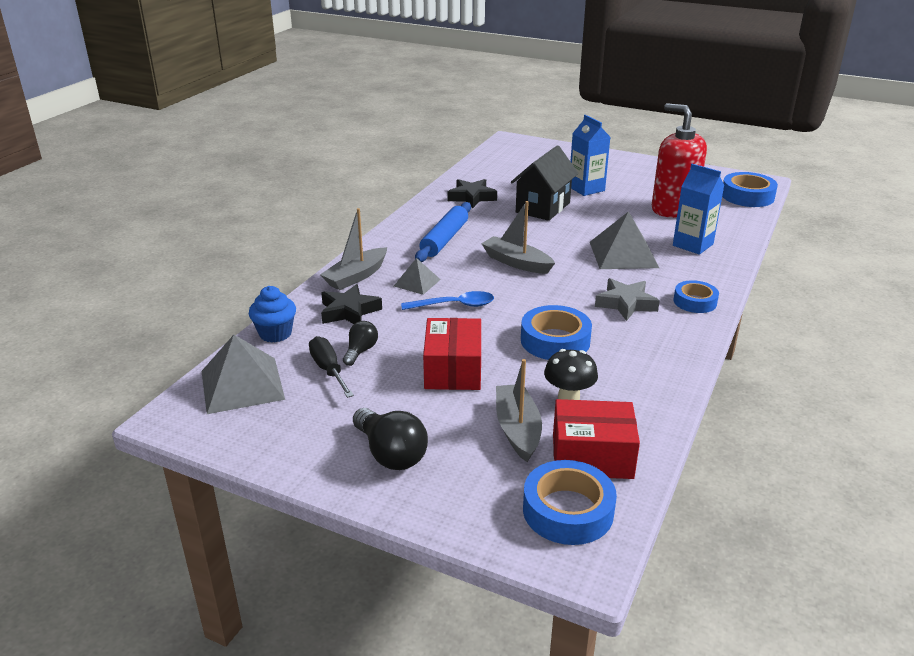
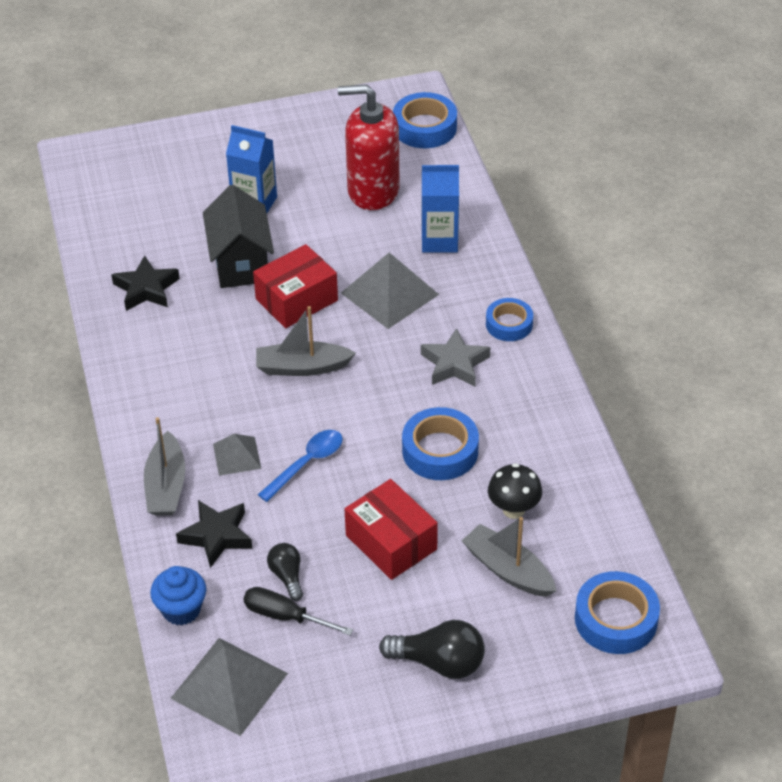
camera: 40 degrees left, 15 degrees up
(444, 239) = (193, 375): blue rolling pin -> none
(592, 456) = (585, 557): red box -> red box (296, 300)

